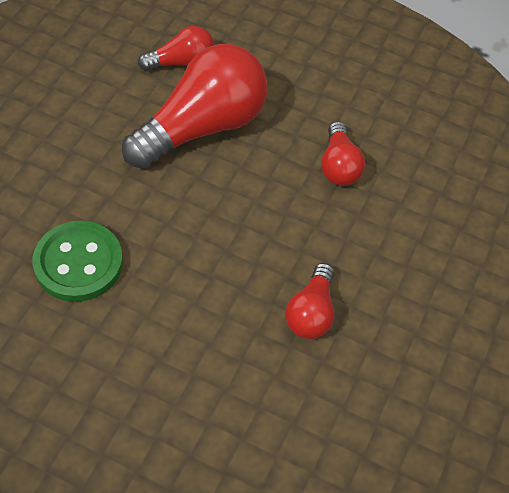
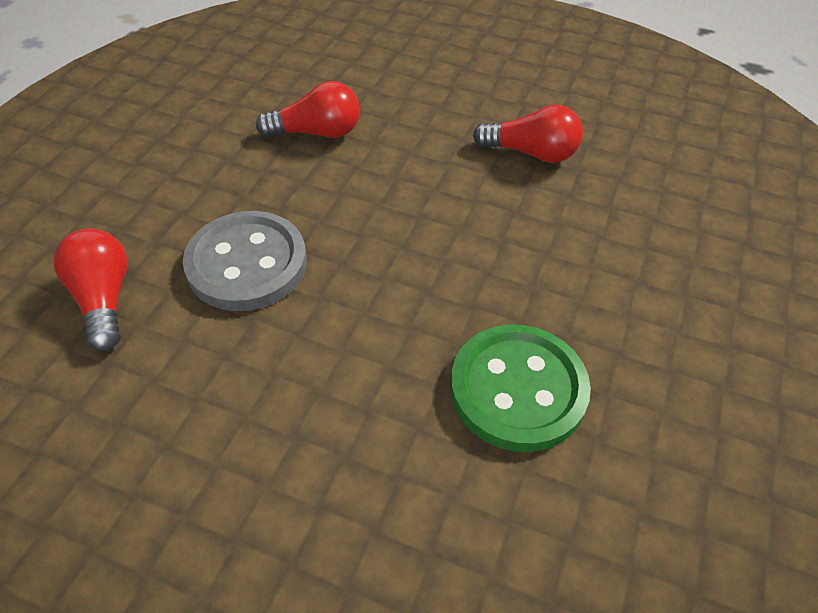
camera: 90 degrees left, 5 degrees down
(202, 127) = (247, 264): red light bulb -> grey button

